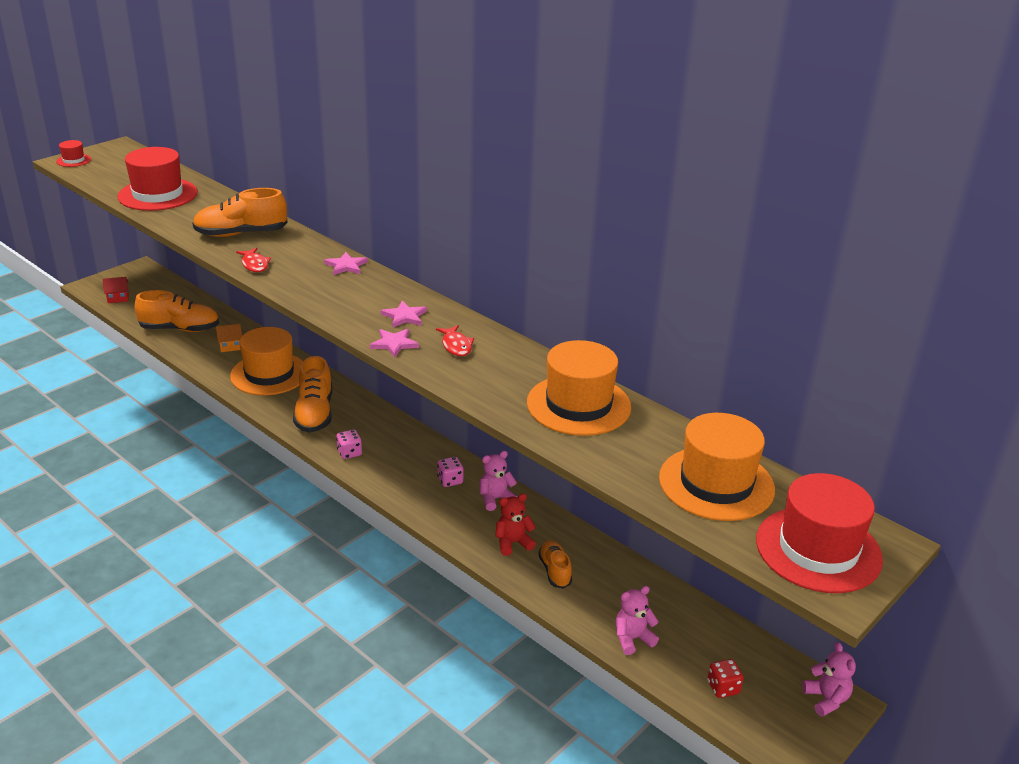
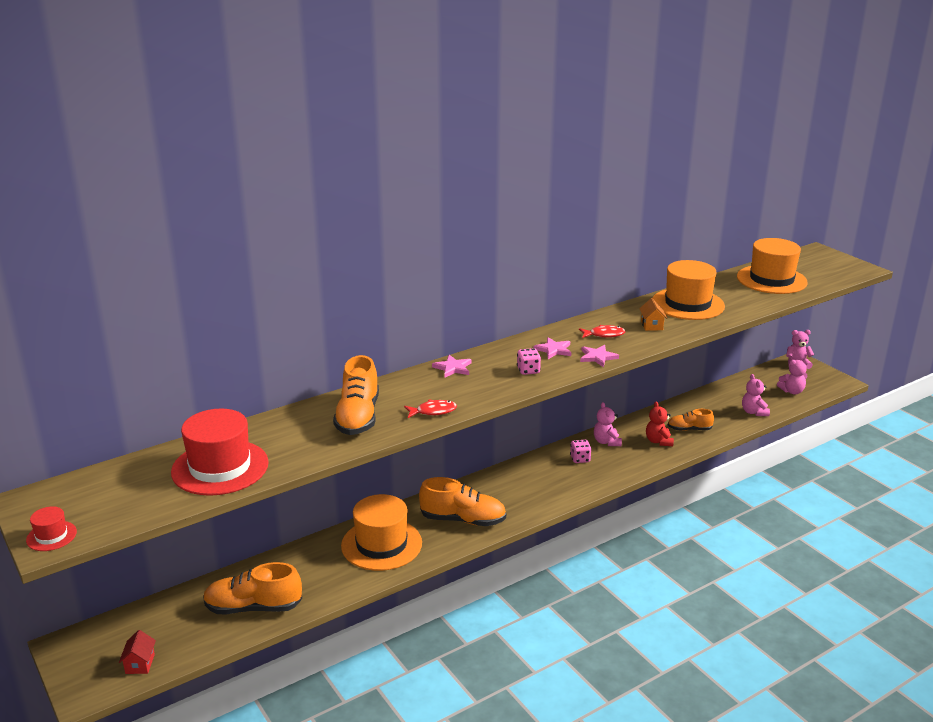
camera: 75 degrees left, 5 degrees down
(180, 329) = (253, 607): orange shoe -> orange shoe turned 105 degrees counterclockwise
(230, 346) = (313, 569): orange house -> orange house (652, 325)
(349, 453) = (531, 504): pink dice -> pink dice (528, 370)
(723, 688) = (792, 391): red dice -> pink teddy bear
(818, 549) = (827, 266): red hat -> none

